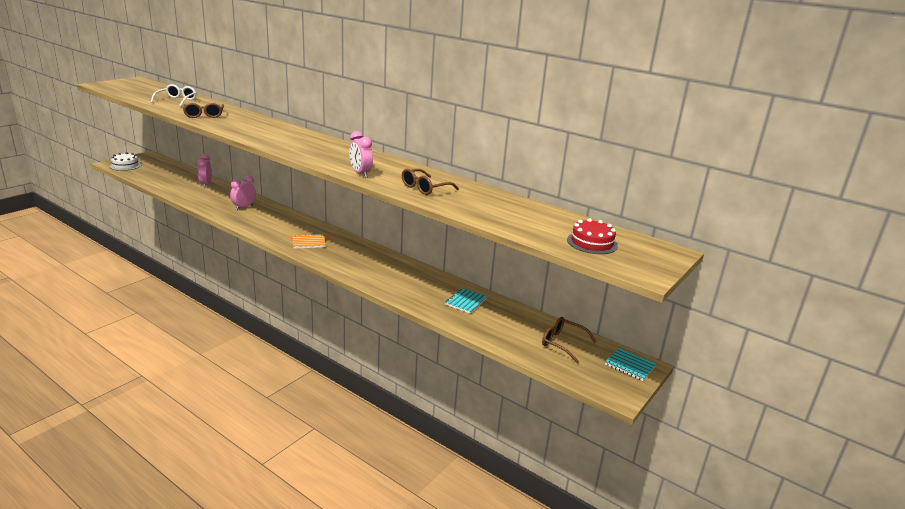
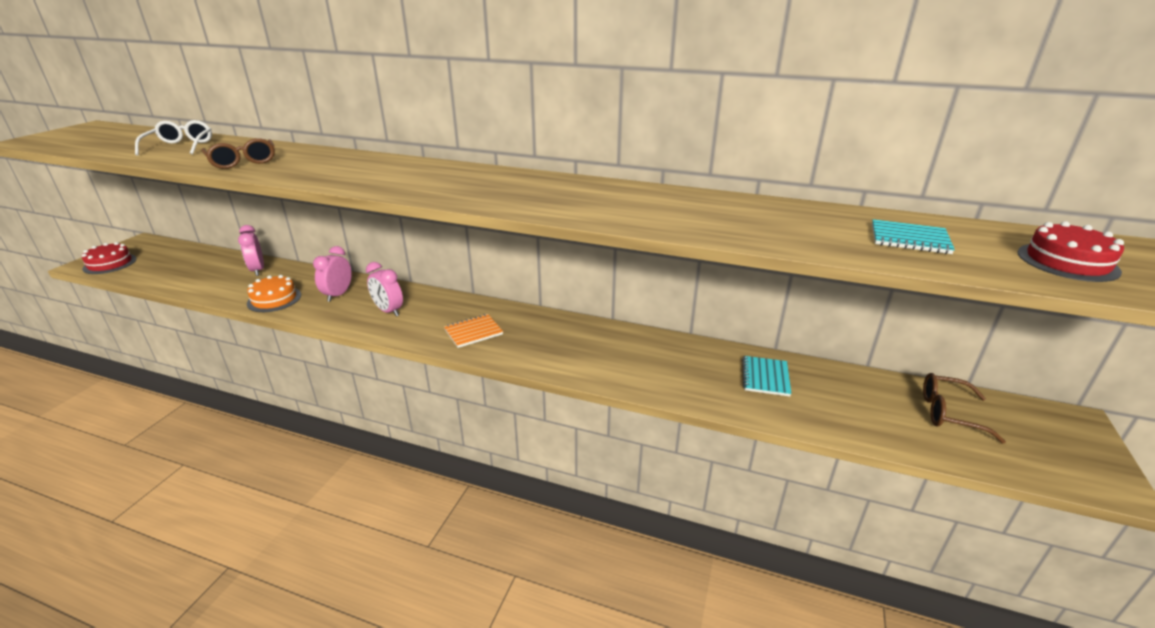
camera: 15 degrees left, 5 degrees up
(125, 165) = (110, 264): white cake -> red cake
(206, 202) = (274, 299): none -> orange cake
(360, 173) = (588, 213): pink clock -> pink clock (388, 311)
(424, 188) = (711, 219): brown glasses -> none
(630, 365) = (1061, 426): turquoise notebook -> turquoise notebook (909, 239)

